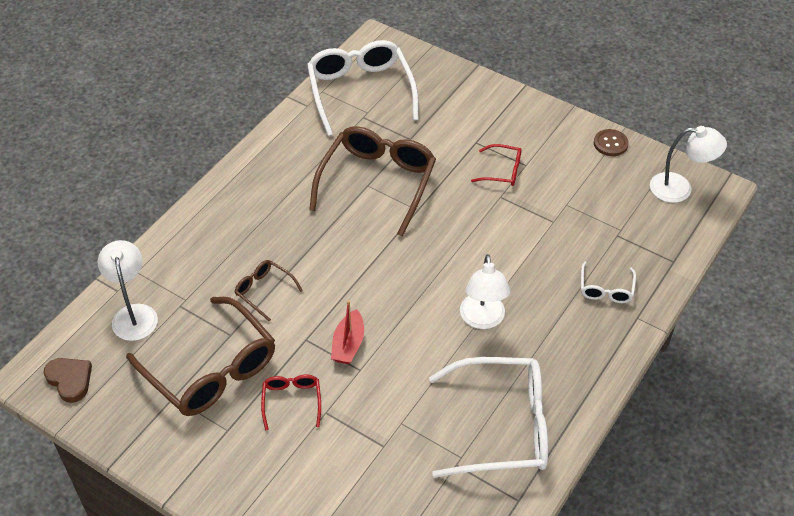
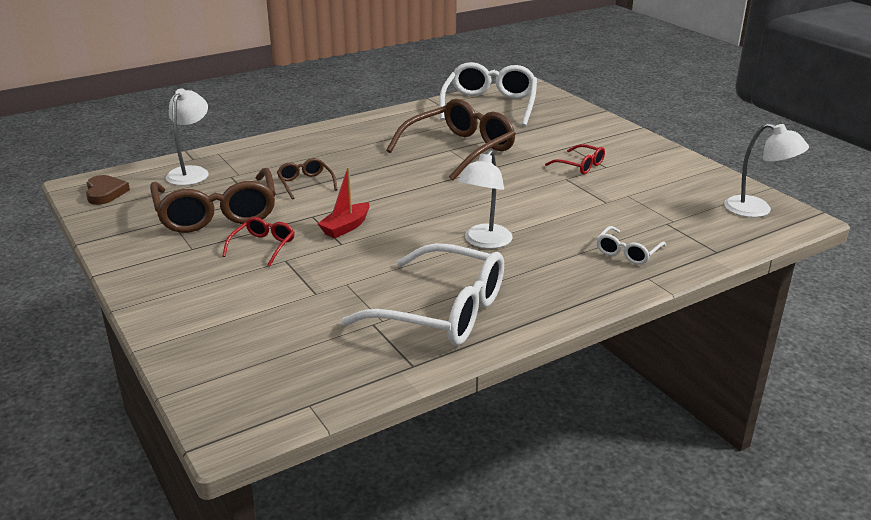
camera: 25 degrees right, 20 degrees down
(610, 144) = (701, 171): brown button -> none

